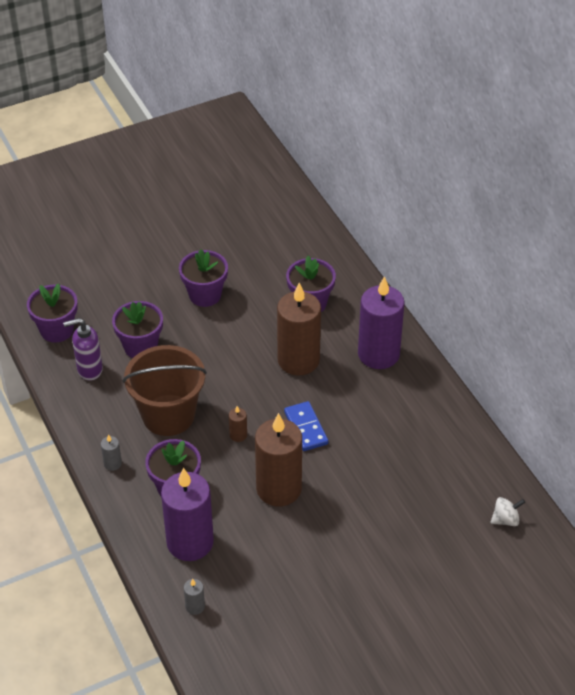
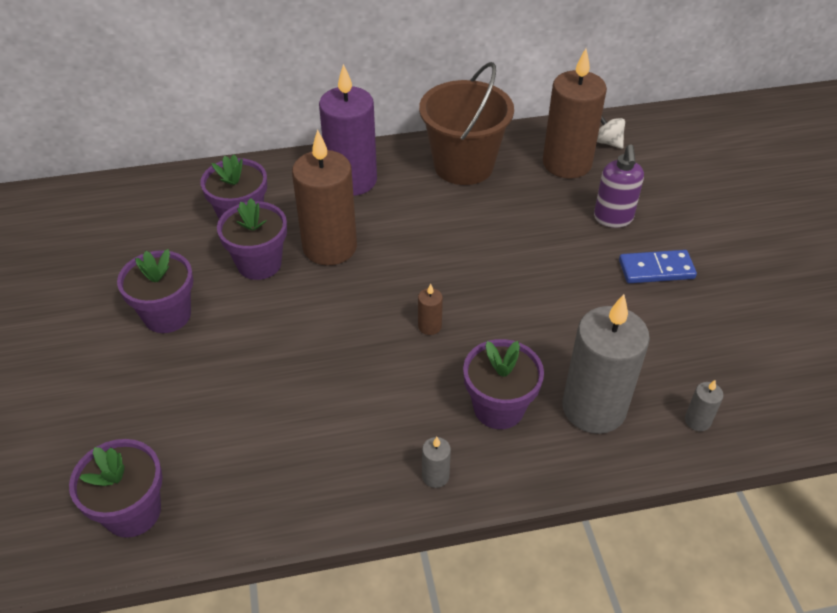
camera: 75 degrees left, 0 degrees up
(89, 370) = (240, 478): purple soap dispenser -> purple soap dispenser (613, 219)
(140, 347) = (226, 405): purple flower pot -> purple flower pot (259, 264)
(168, 415) = (369, 394): brown bucket -> brown bucket (463, 165)
(190, 542) = (594, 408): purple candle -> grey candle
(279, 489) = (526, 304): brown candle -> brown candle (567, 163)
(306, 428) = (440, 261): blue domino -> blue domino (656, 269)
(505, 519) = (607, 142): white spinning top -> white spinning top turned 45 degrees counterclockwise

